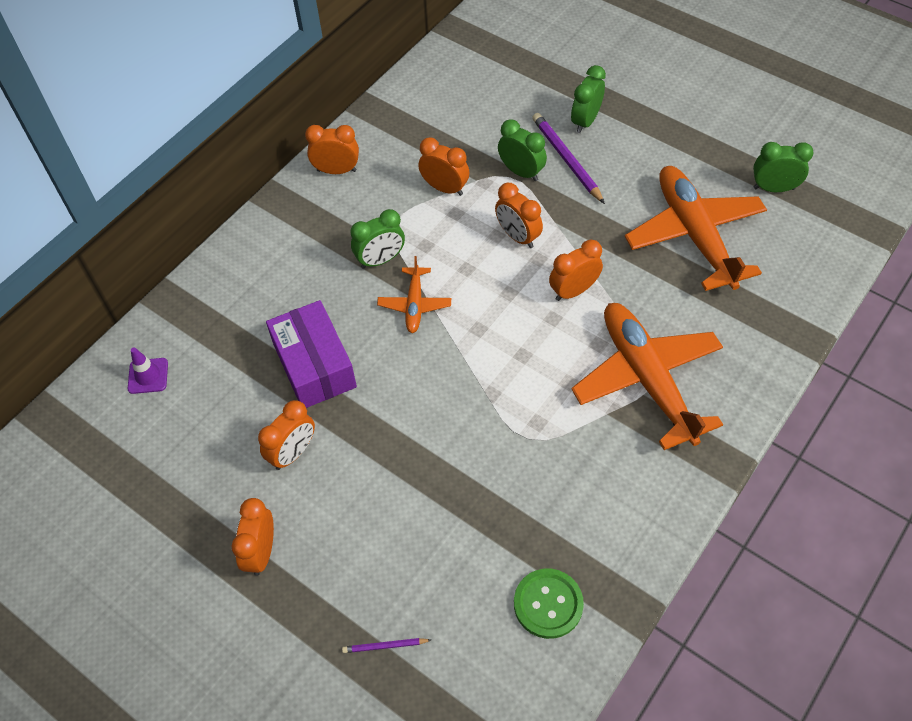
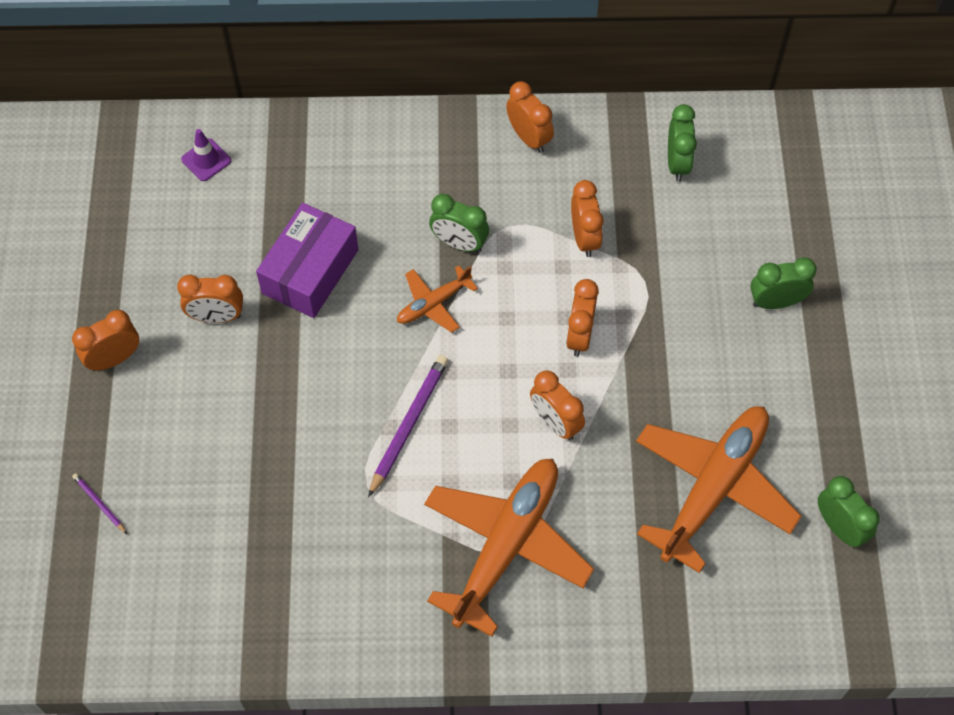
camera: 50 degrees right, 5 degrees up
(521, 172) = (660, 288): green clock -> green clock (677, 163)
(548, 604) = (220, 602): green button -> none
(566, 159) = (711, 317): purple pencil -> purple pencil (409, 424)
(573, 291) = (555, 422): orange clock -> orange clock turned 150 degrees counterclockwise

